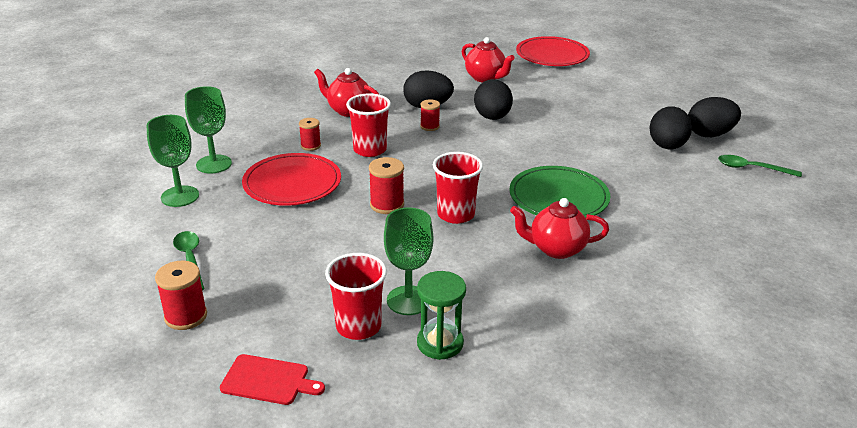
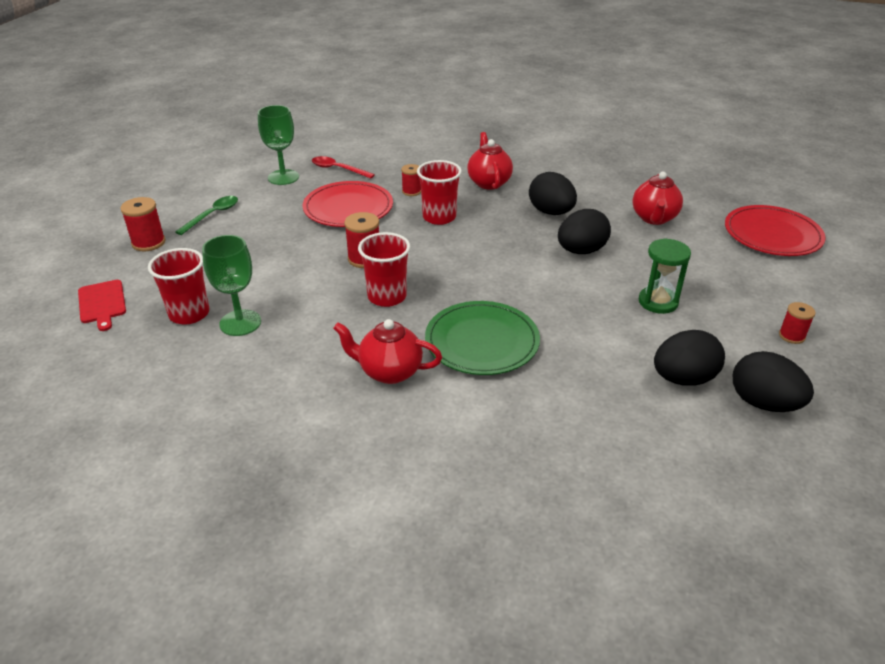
camera: 55 degrees right, 5 degrees up
(214, 164) = (338, 169): green goblet -> red spoon
(430, 126) = (517, 227): red spool -> red spool (791, 336)
(440, 343) = (196, 360): green hourglass -> green hourglass (658, 302)
(556, 249) = (389, 372): red teapot -> red teapot turned 45 degrees counterclockwise
(752, 168) = (726, 464): green spoon -> none

